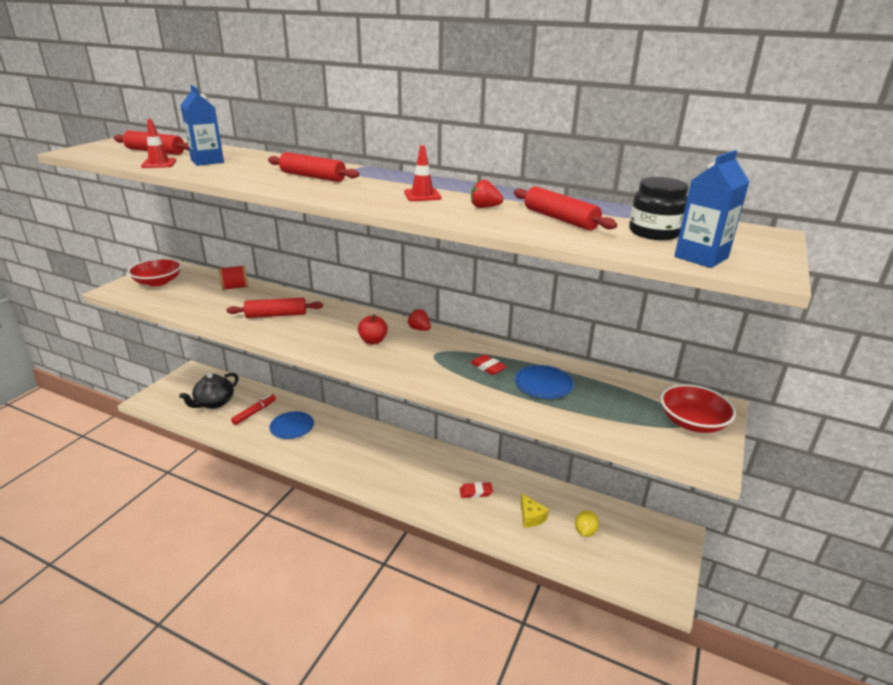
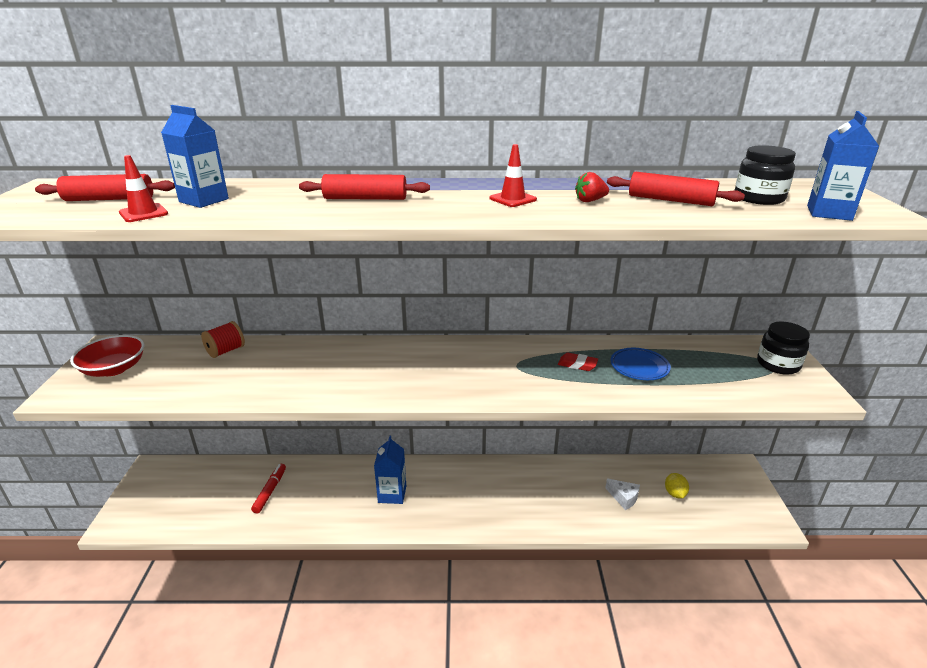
camera: 25 degrees left, 0 degrees up
(214, 403) = (210, 496): black teapot -> none
(276, 315) = (309, 370): red rolling pin -> none
(292, 427) = (327, 493): blue plate -> none
(338, 444) = (392, 494): none -> blue carton
(373, 341) = (444, 369): red apple -> none
(419, 329) = (476, 344): red strawberry -> none
(476, 492) = (560, 493): red eraser -> none
(531, 517) = (623, 498): yellow cheese -> white cheese
(692, 422) = (778, 364): red bowl -> black jar

